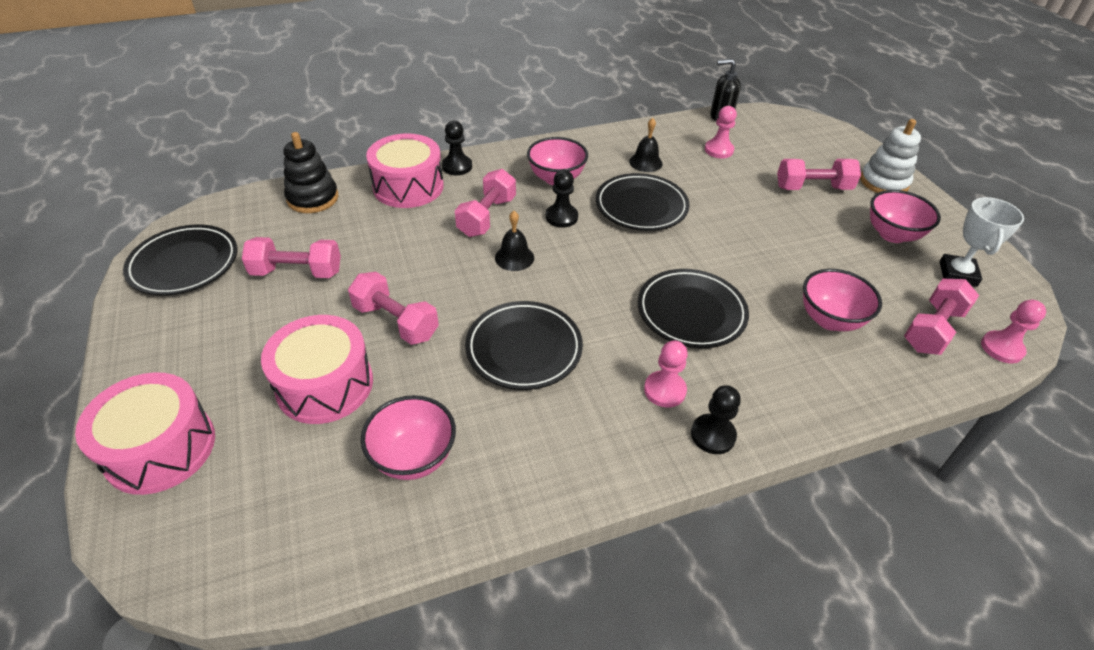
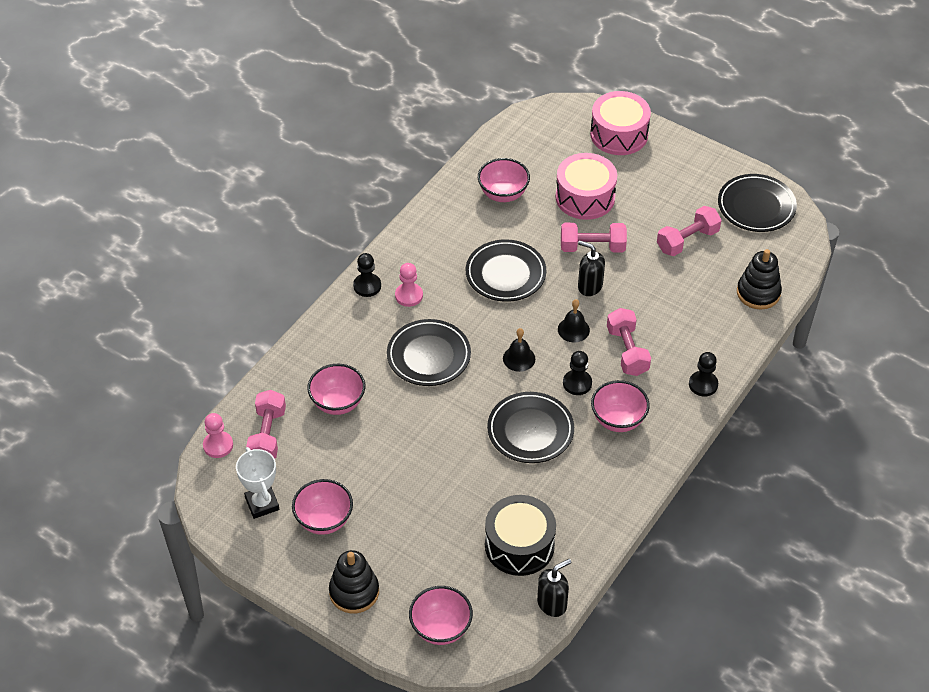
camera: 145 degrees right, 5 degrees up
(408, 186) = (711, 343): pink drum -> none
(450, 285) = (589, 286): none -> black soap dispenser
(645, 162) = (567, 486): black bell -> black bell (519, 358)
(718, 150) = (519, 545): pink pawn -> black drum
(813, 188) = (411, 542): pink dumbbell -> none
(819, 138) = (441, 628): none -> pink bowl
(884, 182) = (354, 592): white stacking toy -> black stacking toy

